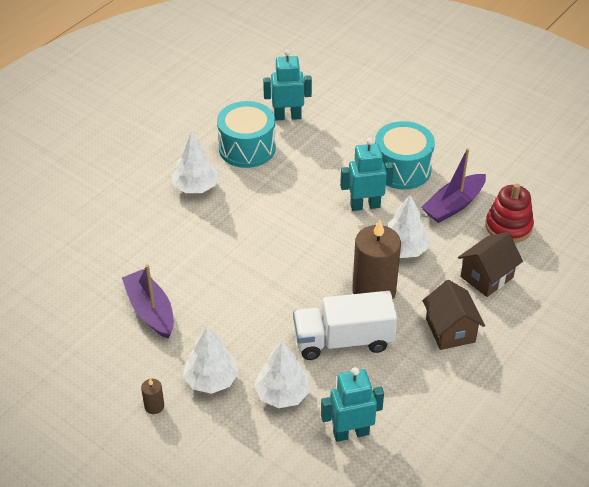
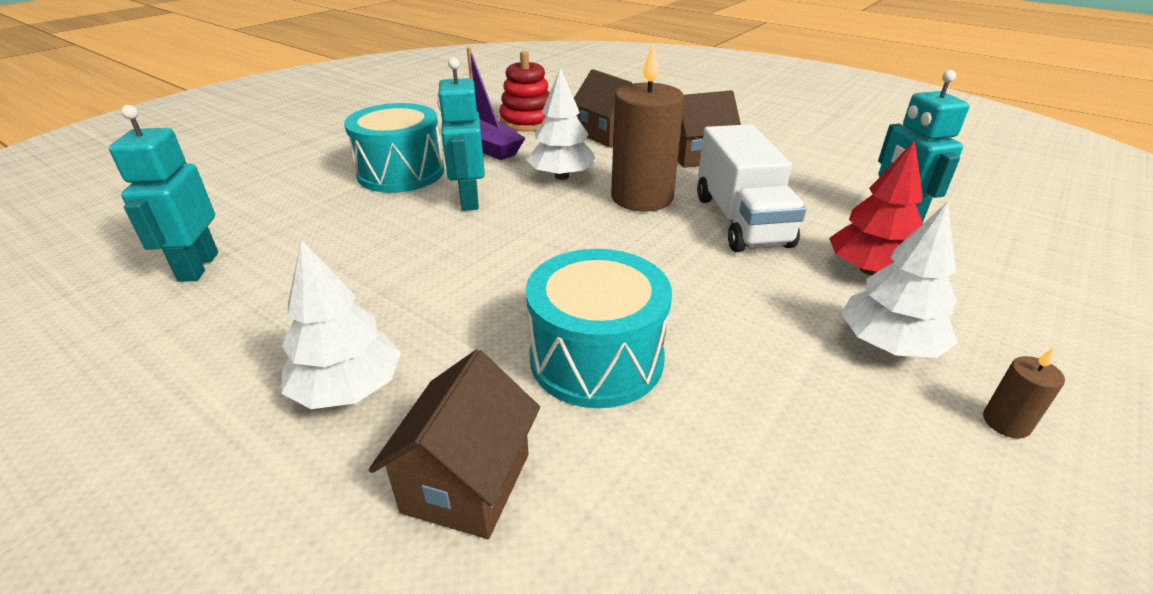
camera: 90 degrees left, 10 degrees down
(144, 227) = (467, 482): none -> brown house
(150, 310) = (750, 448): purple boat -> none
(247, 148) = (259, 315): turquoise drum -> turquoise drum (596, 358)
(282, 394) = (869, 270): white tree -> red tree

